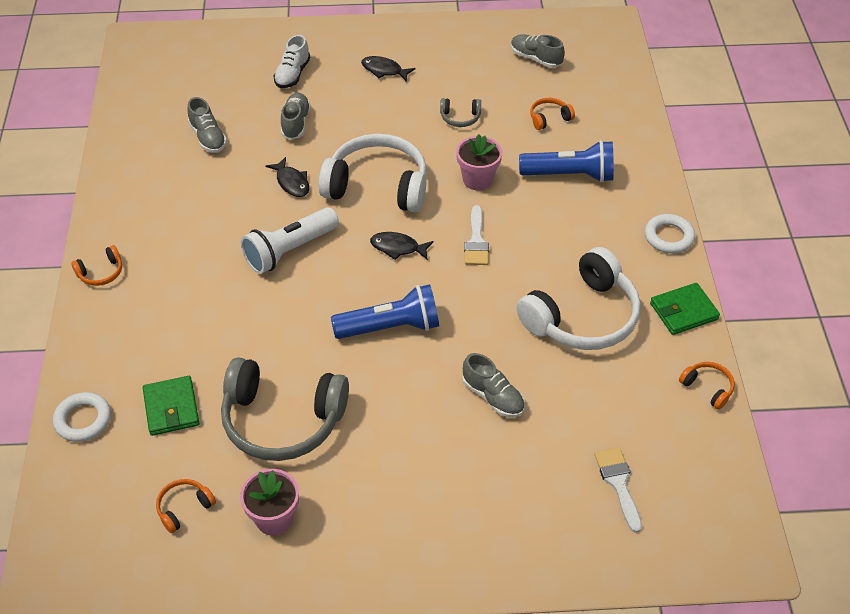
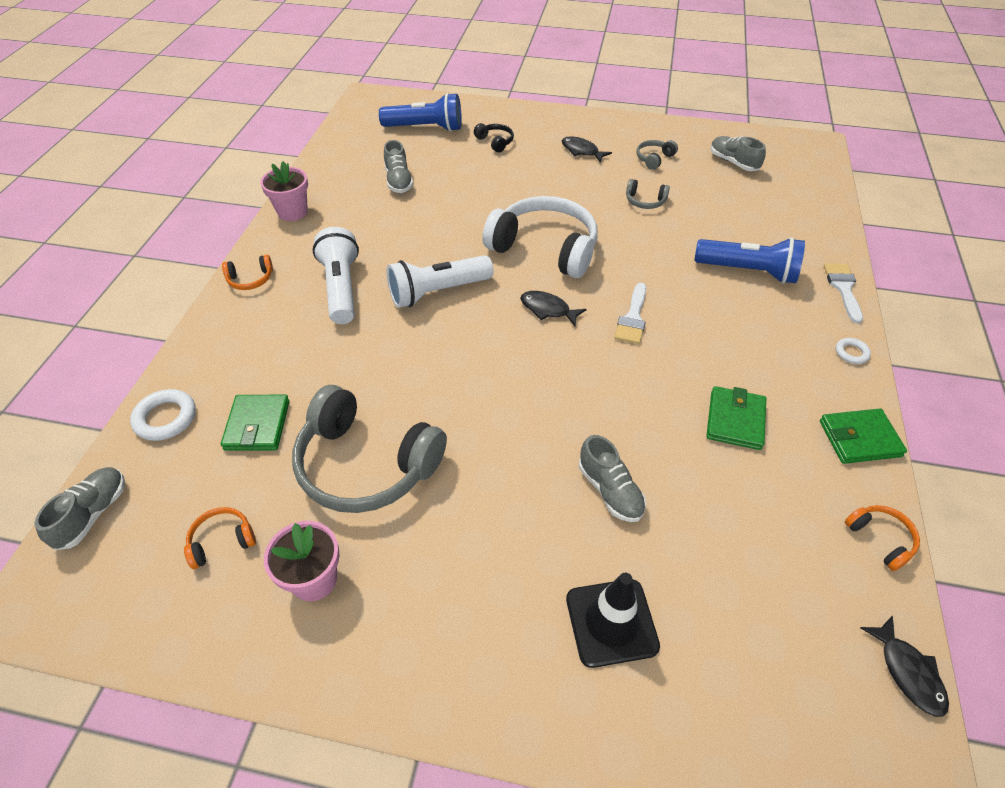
camera: 15 degrees right, 0 degrees up
(195, 264) = (341, 288): none -> white flashlight
(292, 74) = (495, 142): white shoe -> black headphones
(292, 182) = (462, 231): black fish -> black fish (908, 672)
(296, 123) = (484, 182): grey shoe -> grey shoe (93, 514)
(390, 327) = (516, 388): blue flashlight -> blue flashlight (425, 128)
(458, 67) = (654, 159): none -> grey headphones
(477, 180) = (649, 259): pink flower pot -> pink flower pot (292, 212)
(518, 494) = (611, 622): none -> black traffic cone
(549, 118) = (736, 216): orange headphones -> none
(582, 317) = (735, 420): white headphones -> green wallet
(618, 483) = (745, 640): white brush -> white brush (843, 288)
(669, 237) = (851, 353): white ring -> white ring, size x0.58

